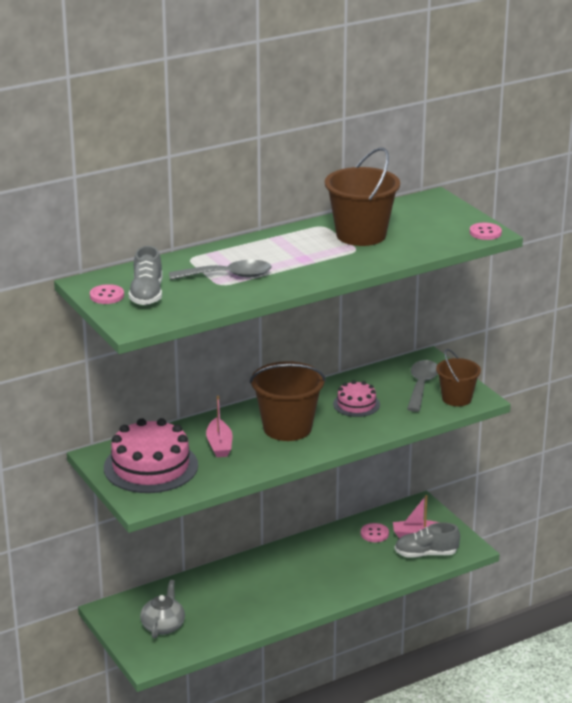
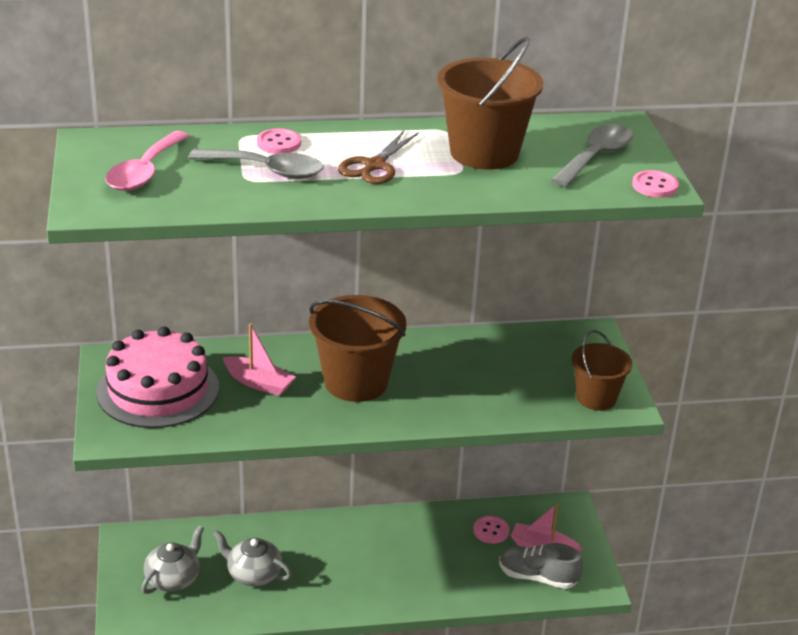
camera: 20 degrees right, 5 degrees up
(107, 296) = (96, 162): pink button -> pink button (279, 143)
(147, 294) = (145, 172): grey shoe -> pink spoon
(219, 445) = (259, 383): pink boat -> pink boat turned 75 degrees counterclockwise
(221, 607) = (253, 574): none -> grey teapot
(297, 258) = (374, 166): none -> brown scissors
(356, 404) = (463, 372): pink cake -> none
(421, 386) = (562, 368): grey spoon -> grey spoon (596, 157)

